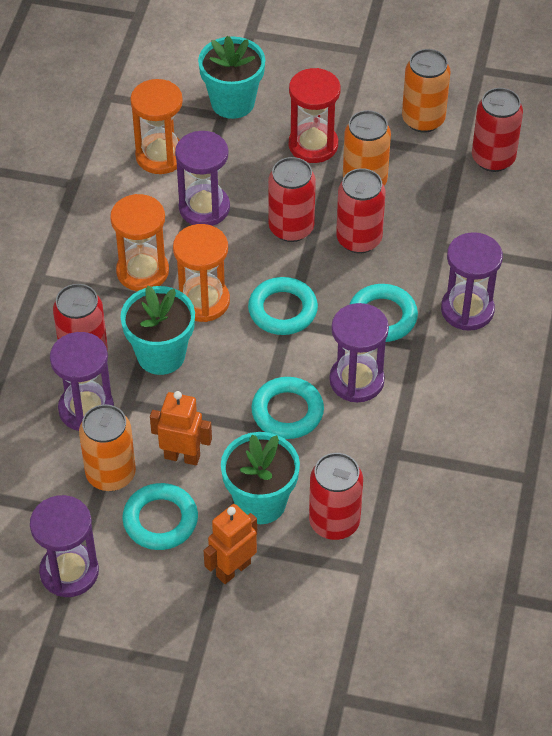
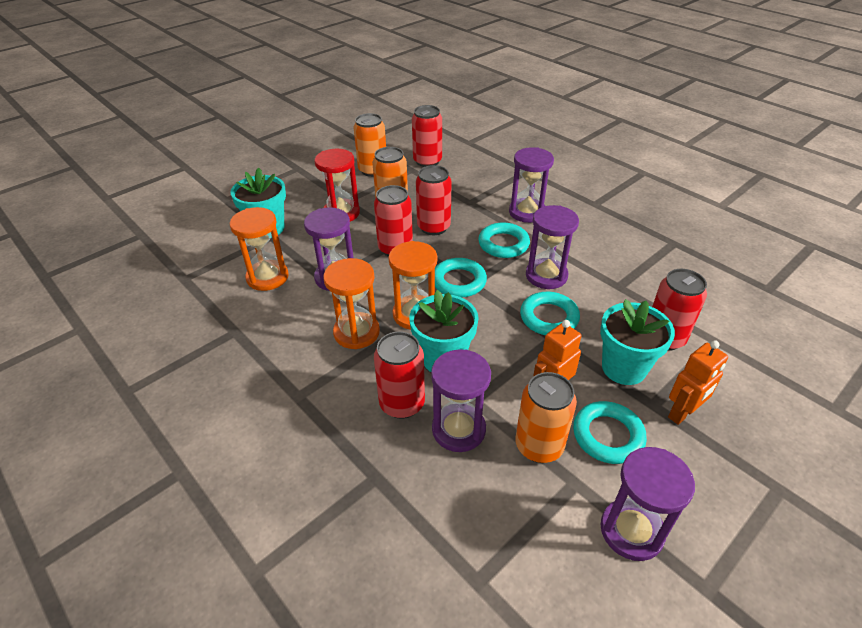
camera: 55 degrees left, 10 degrees down
(233, 569) = (682, 413): orange robot -> orange robot turned 120 degrees counterclockwise

